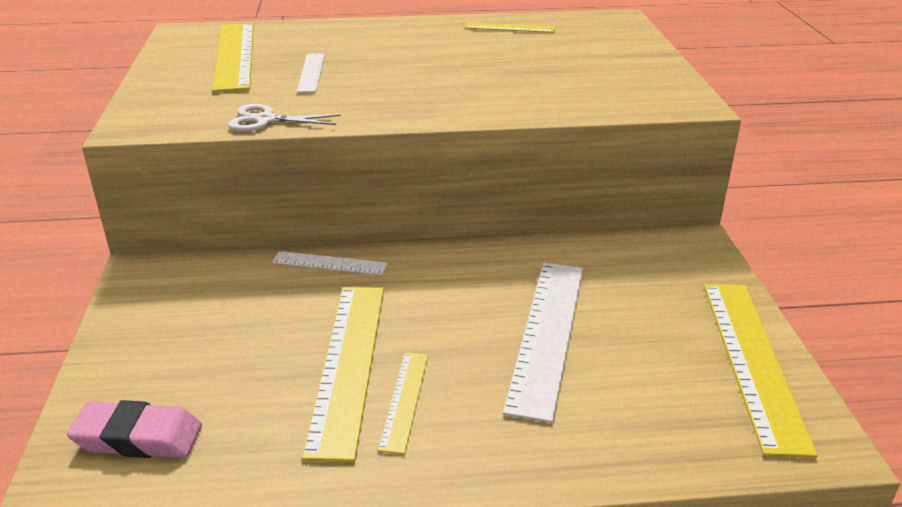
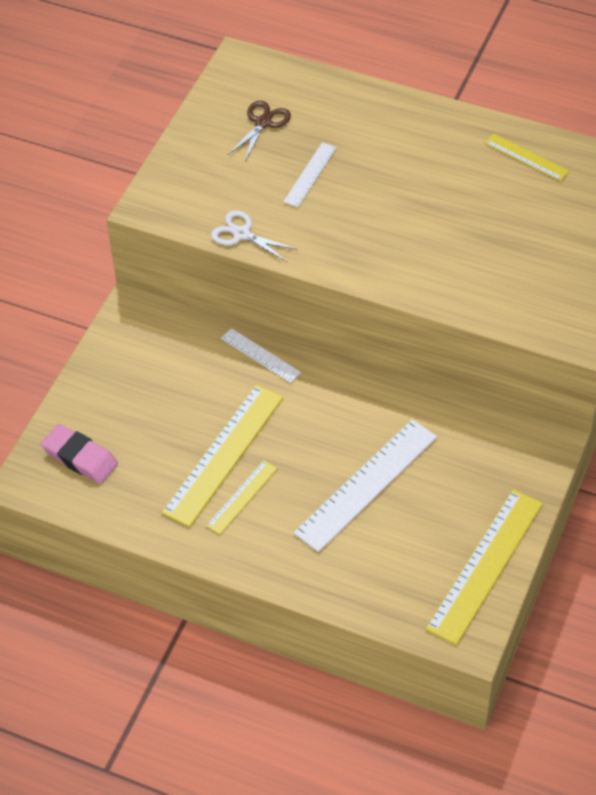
camera: 30 degrees right, 20 degrees up
(234, 55) = (263, 123): yellow ruler -> brown scissors

